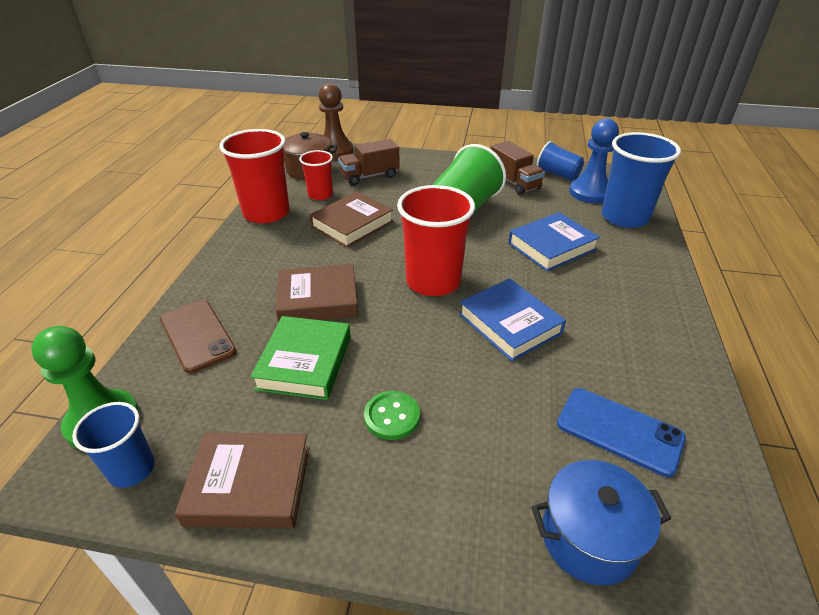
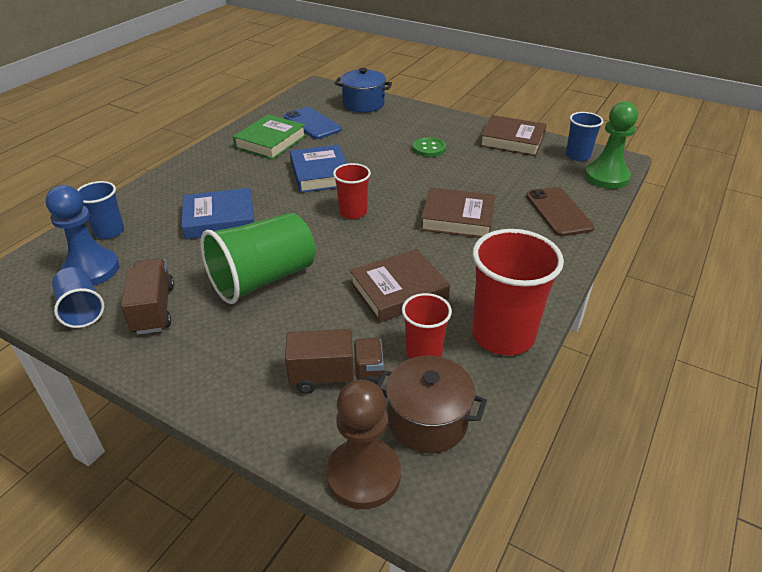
camera: 160 degrees left, 0 degrees up
(305, 362) = (476, 181): green book -> green book (270, 141)
(433, 281) = (353, 212): red cup -> red cup, size x0.57
(624, 217) = (109, 231): blue cup -> blue cup, size x0.57

